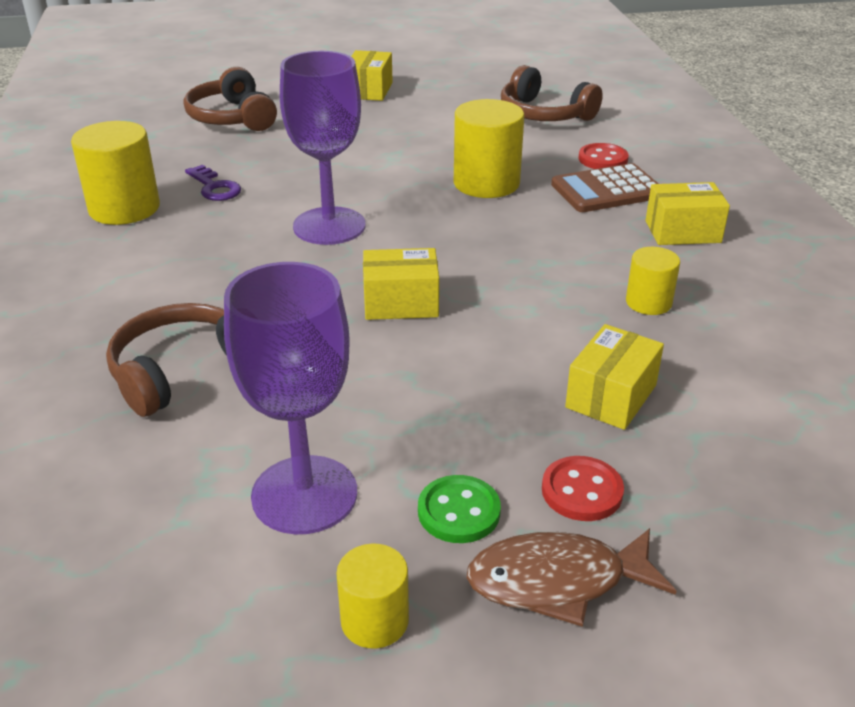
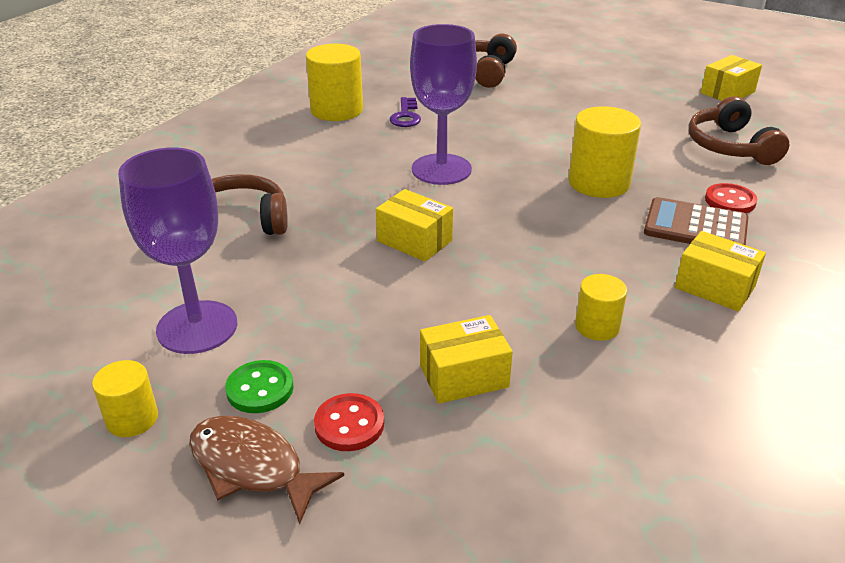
camera: 40 degrees right, 0 degrees up
(369, 90) = (607, 82): yellow box -> yellow box (727, 92)

